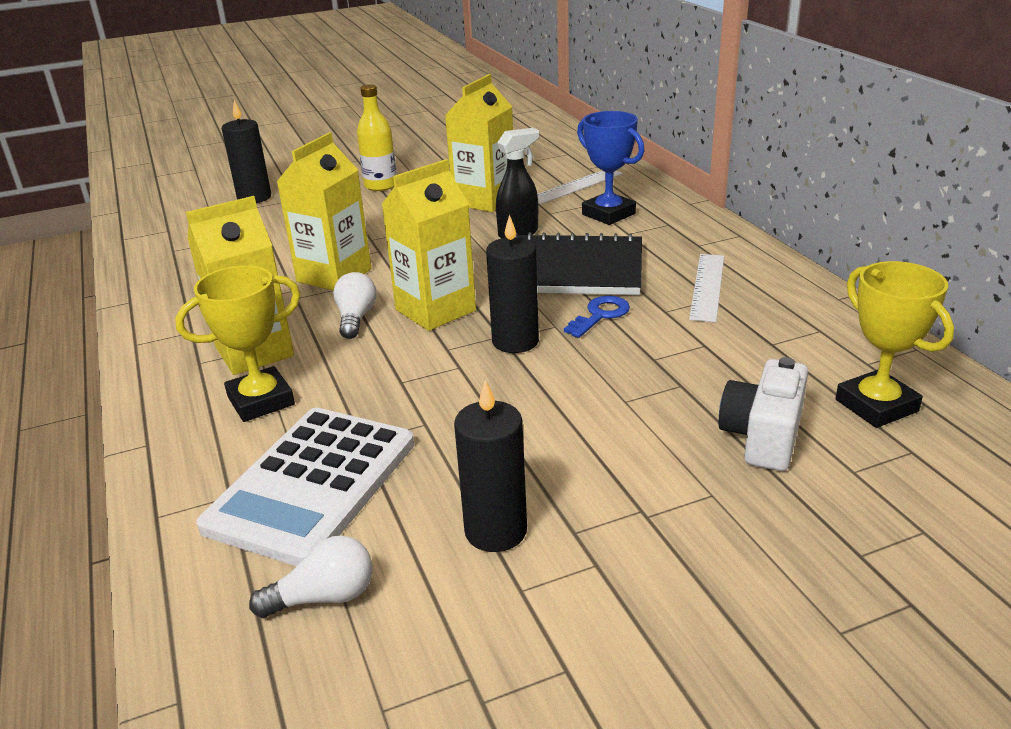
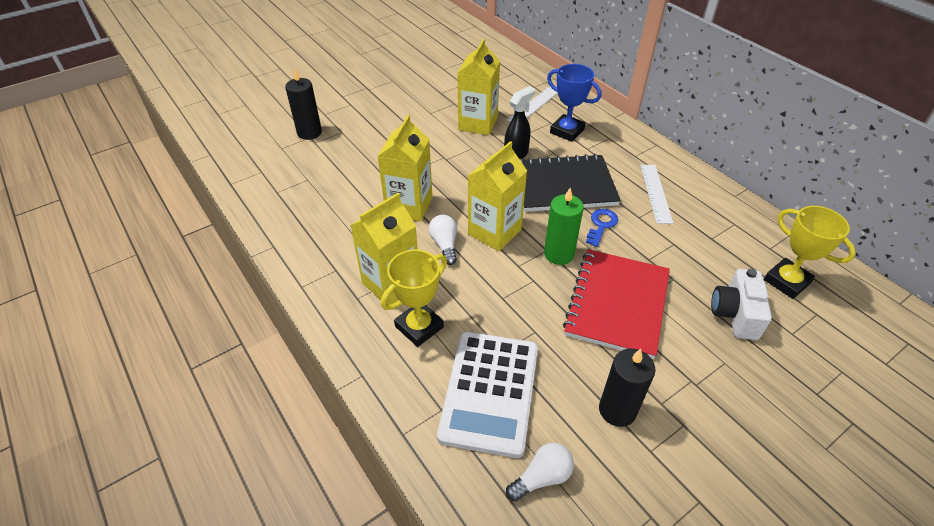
camera: 15 degrees left, 15 degrees up
(381, 186) = (397, 114): yellow bottle -> none
(515, 341) = (559, 254): black candle -> green candle
(572, 405) = (617, 304): none -> red notebook

